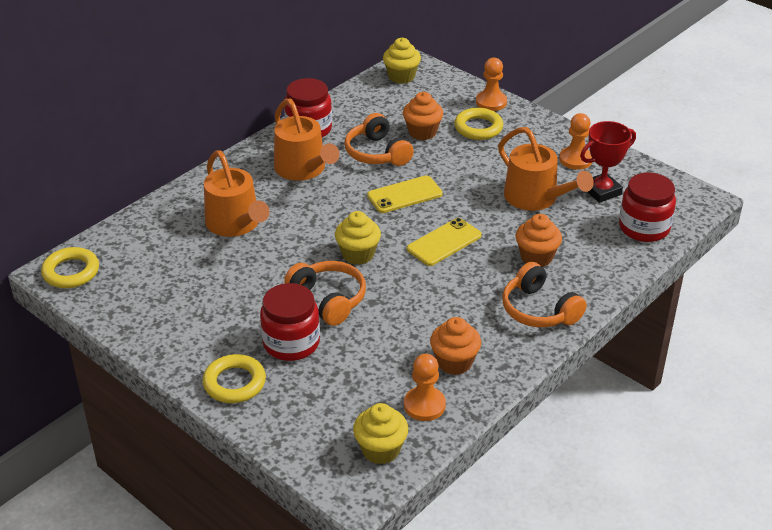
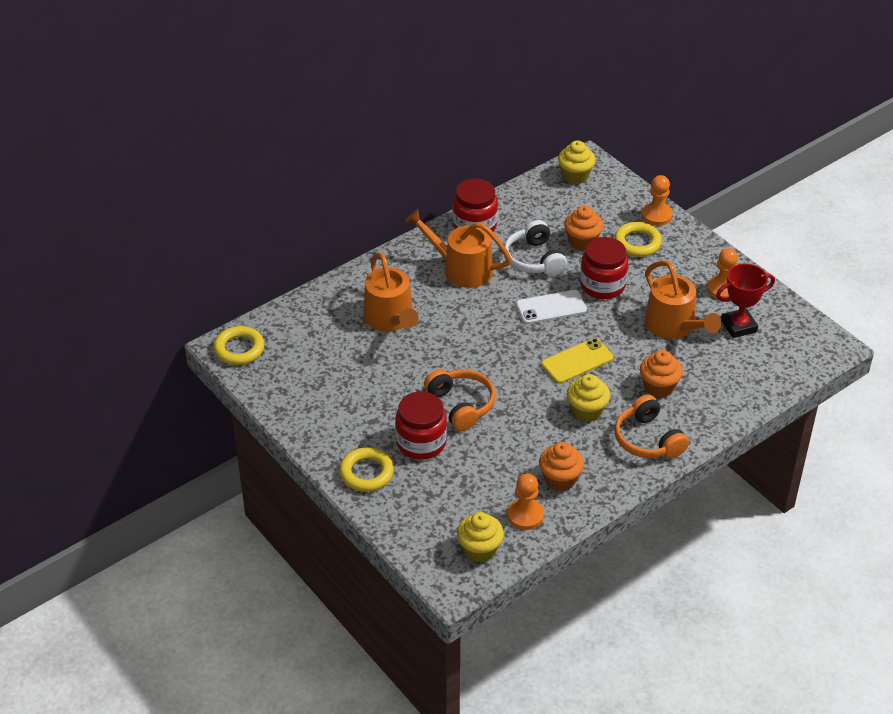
camera: 10 degrees right, 5 degrees up
(303, 169) = (461, 269): orange watering can -> orange watering can turned 135 degrees clockwise
(358, 254) = (496, 363): yellow cupcake -> yellow cupcake (586, 411)
(377, 153) = (534, 259): orange headphones -> white headphones
(404, 195) = (551, 307): yellow phone -> white phone
(644, 228) = (768, 369): red jar -> red jar (602, 285)

